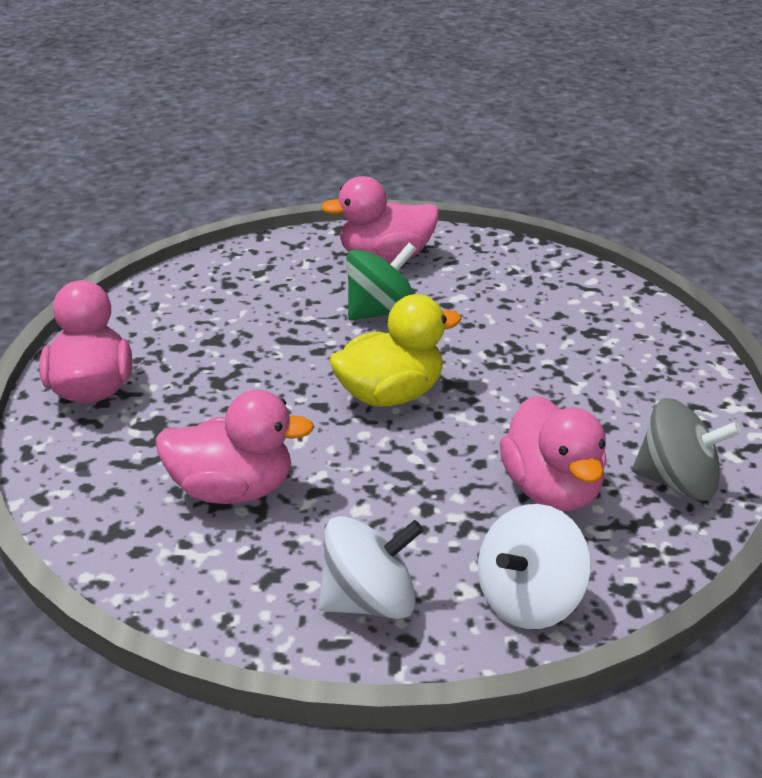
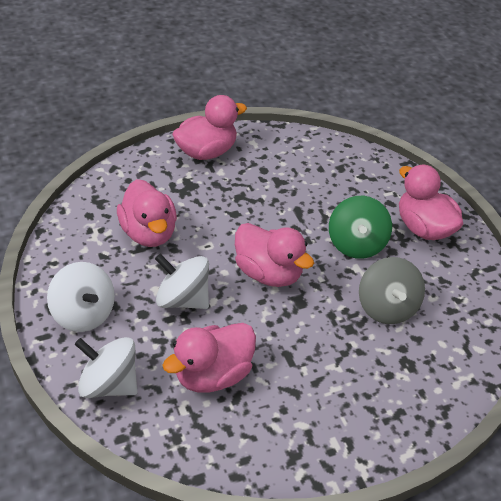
camera: 65 degrees right, 10 degrees up
(381, 312) = (356, 244): green spinning top -> green spinning top turned 60 degrees clockwise
(390, 395) = (268, 273): yellow duck -> pink duck
(396, 486) = (183, 299): none -> white spinning top
(678, 482) = (253, 443): grey spinning top -> grey spinning top (387, 307)

